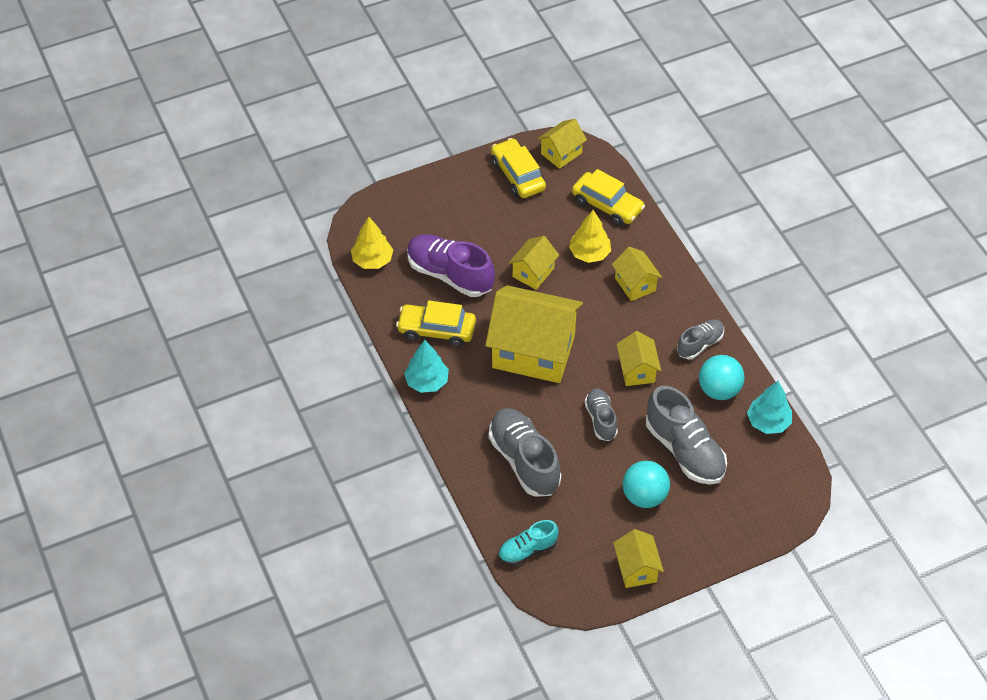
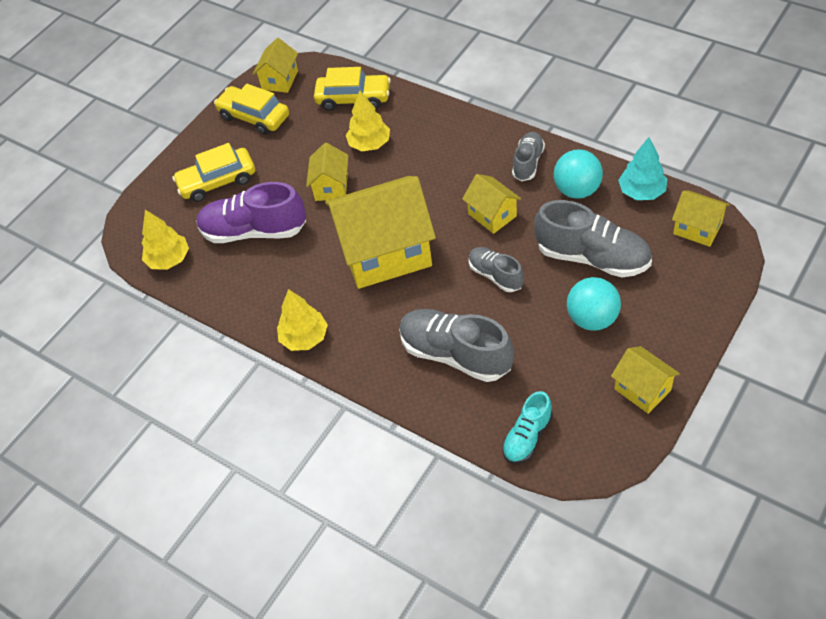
camera: 25 degrees left, 0 degrees up
(427, 381) = (304, 338): turquoise tree -> yellow tree
(436, 330) = (278, 286): yellow car -> yellow car (217, 181)
(635, 284) = (430, 146): yellow house -> yellow house (697, 228)

